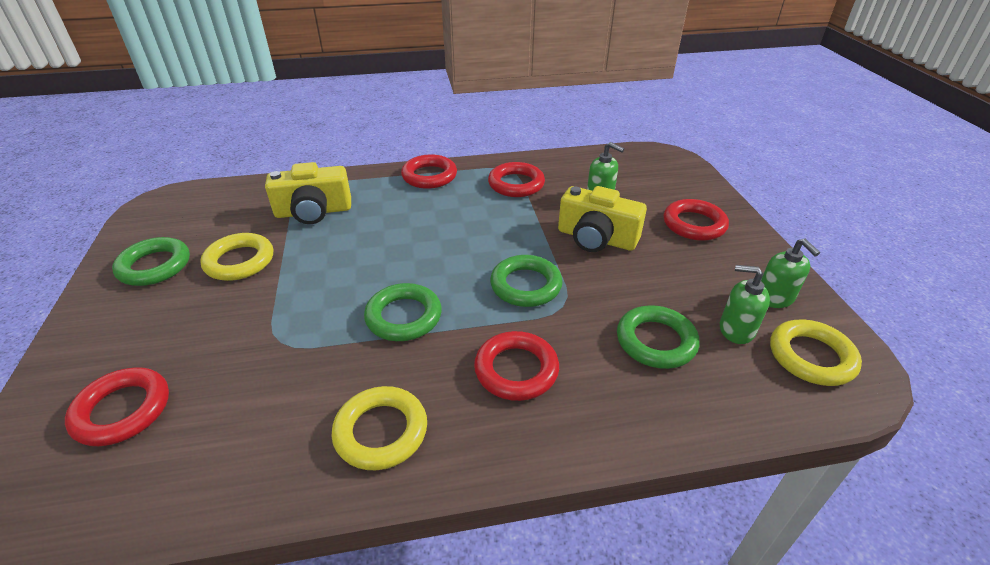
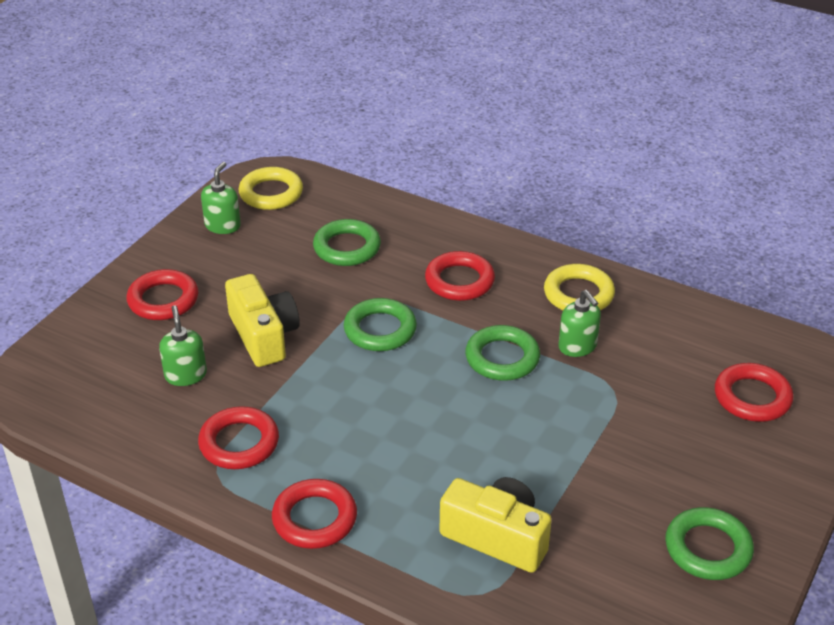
camera: 140 degrees left, 0 degrees up
(239, 261) = (615, 503): yellow ring -> none
(736, 329) = (285, 226): green soap dispenser -> green soap dispenser (577, 346)

